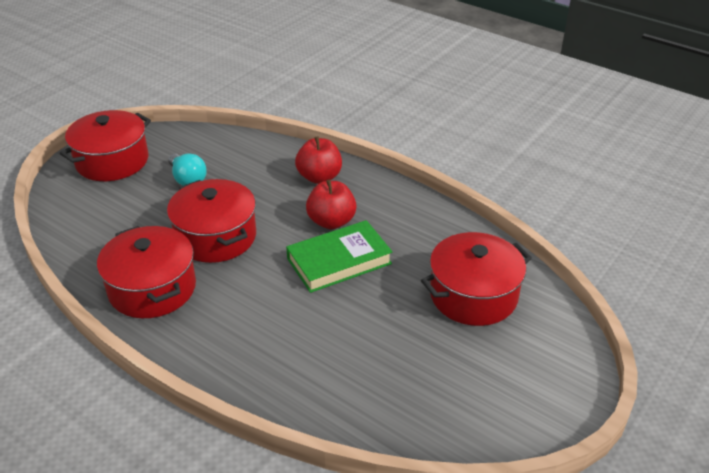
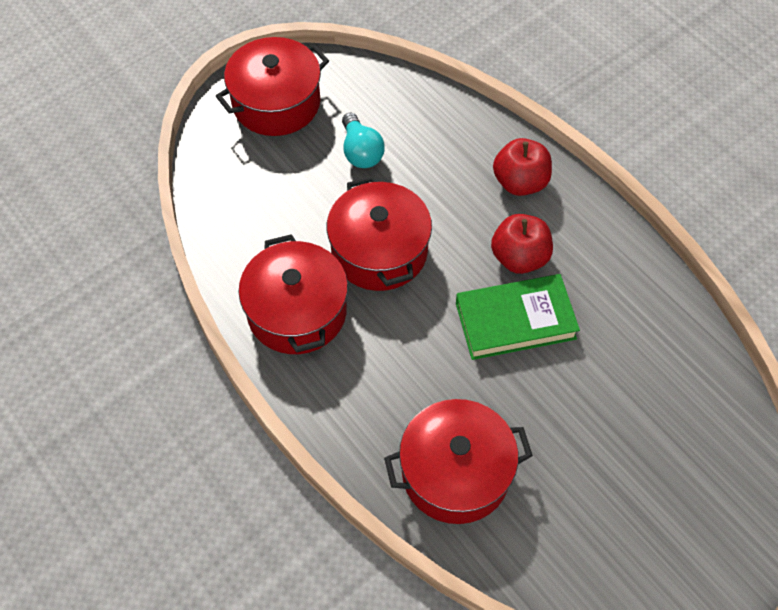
camera: 15 degrees right, 20 degrees up
(473, 295) = (661, 409): red pot -> red pot (455, 473)

